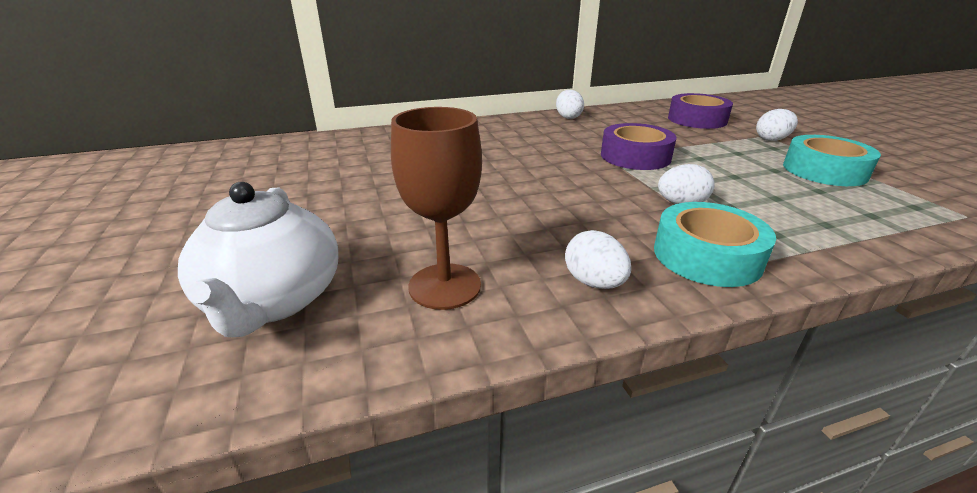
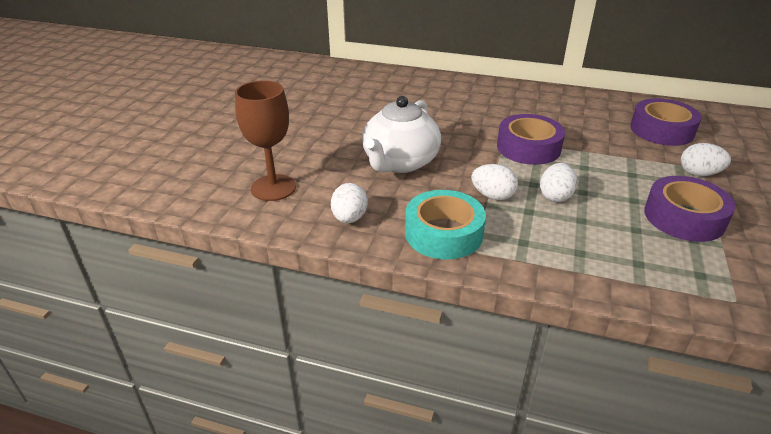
camera: 35 degrees right, 5 degrees up
(274, 300) = (195, 163): white teapot -> white teapot (400, 162)
(568, 117) = (535, 93): white egg -> white egg (555, 196)
(824, 171) = (684, 217): turquoise tape -> purple tape

